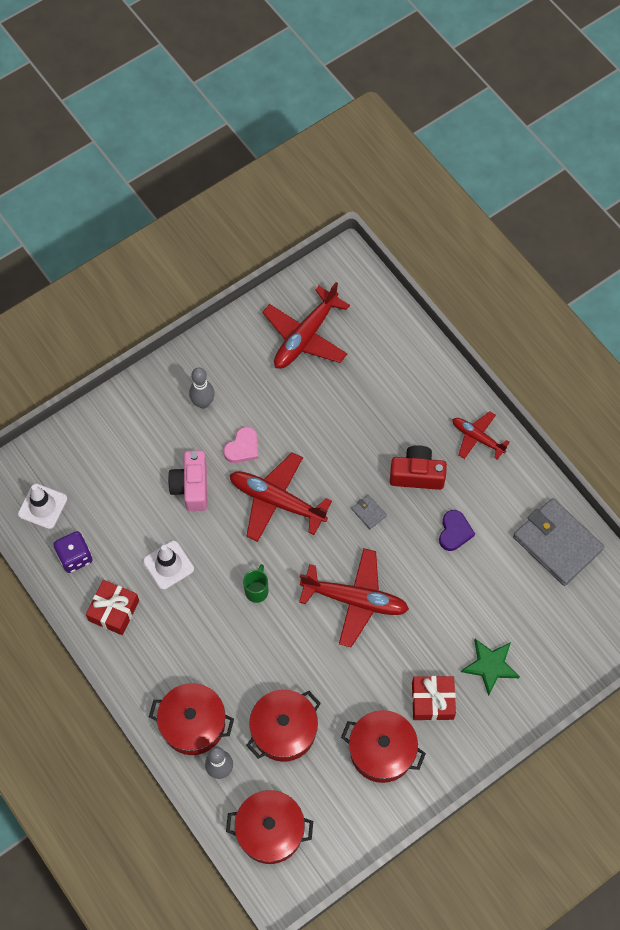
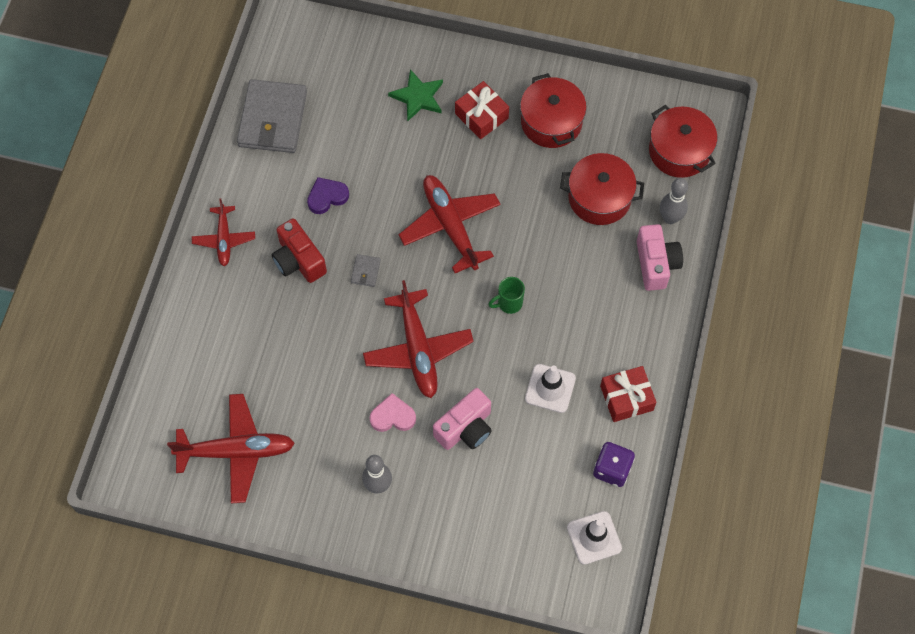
camera: 130 degrees left, 0 degrees up
(193, 724) = (656, 264): red pot -> pink camera

